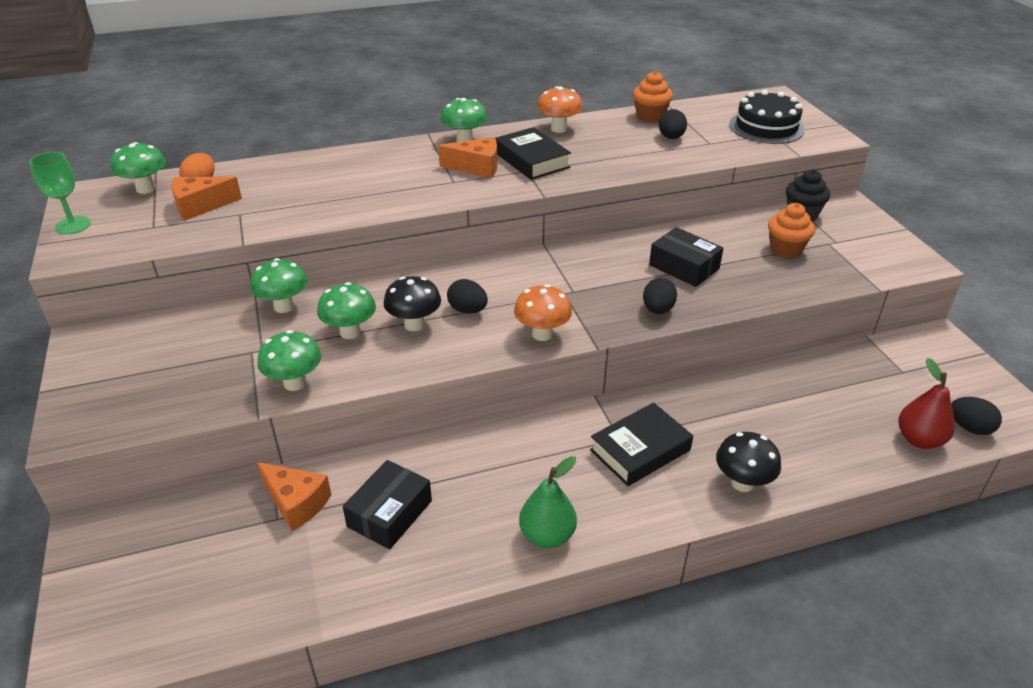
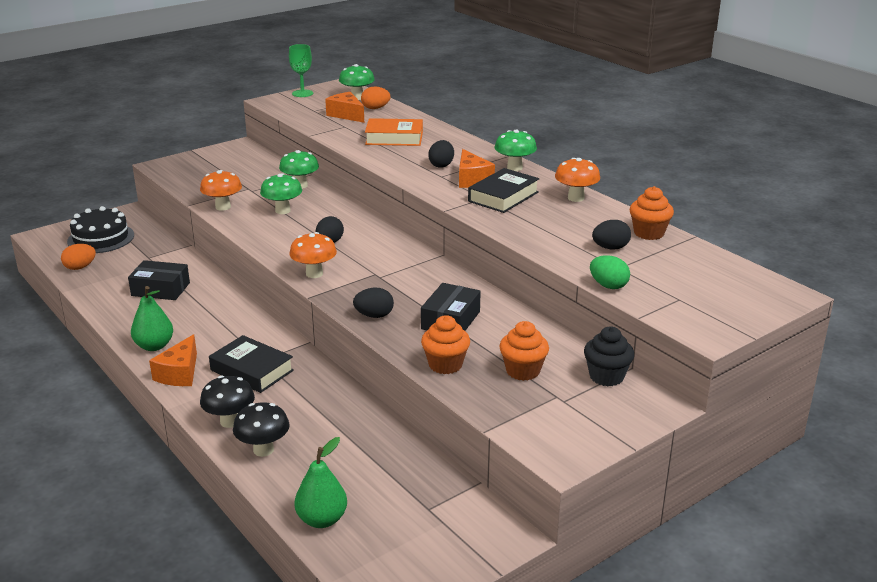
camera: 70 degrees right, 10 degrees down
(250, 610) = (80, 267): none -> orange egg
(295, 383) = (223, 207): green mushroom -> orange mushroom
(296, 503) = (162, 259): orange cheese -> orange cheese (179, 373)
(316, 188) = (394, 138): none -> orange book
(414, 324) = (302, 228): black mushroom -> black mushroom (263, 450)
(742, 154) = (608, 286): none -> green egg
(766, 127) = (692, 294): black cake -> black cake (101, 238)
(766, 286) = (445, 365): none -> orange cupcake
(919, 439) = (322, 519): red pear -> green pear
(969, 428) = (354, 555): black egg -> black egg (441, 165)

